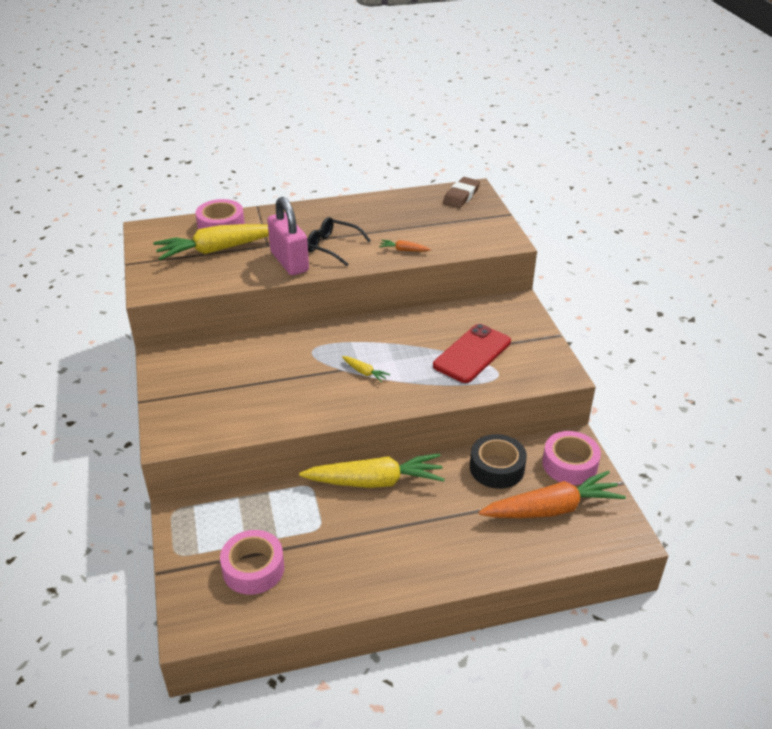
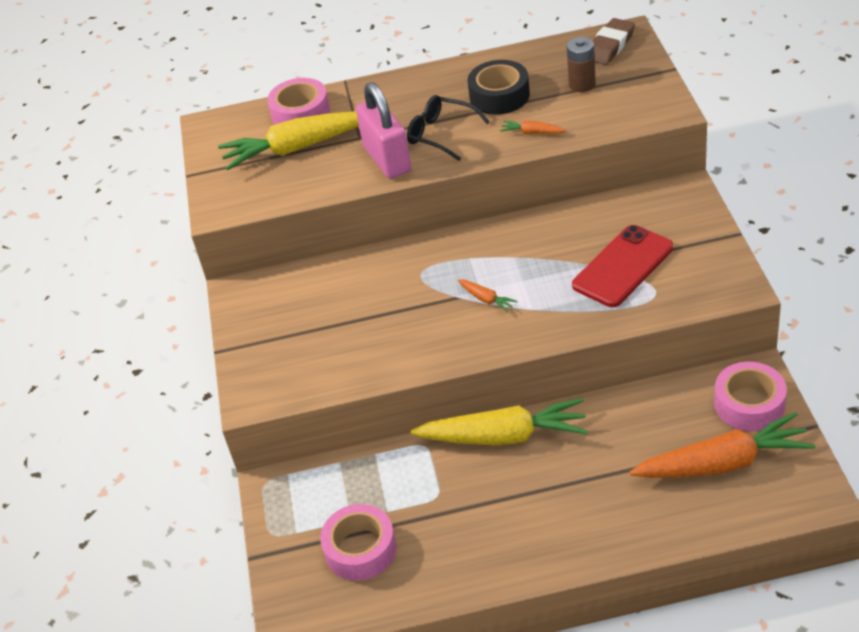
camera: 10 degrees right, 5 degrees up
(364, 372) = (486, 299): yellow carrot -> orange carrot
(441, 220) = (582, 84): none -> brown battery
(497, 468) = (656, 412): black tape -> black tape (499, 96)

